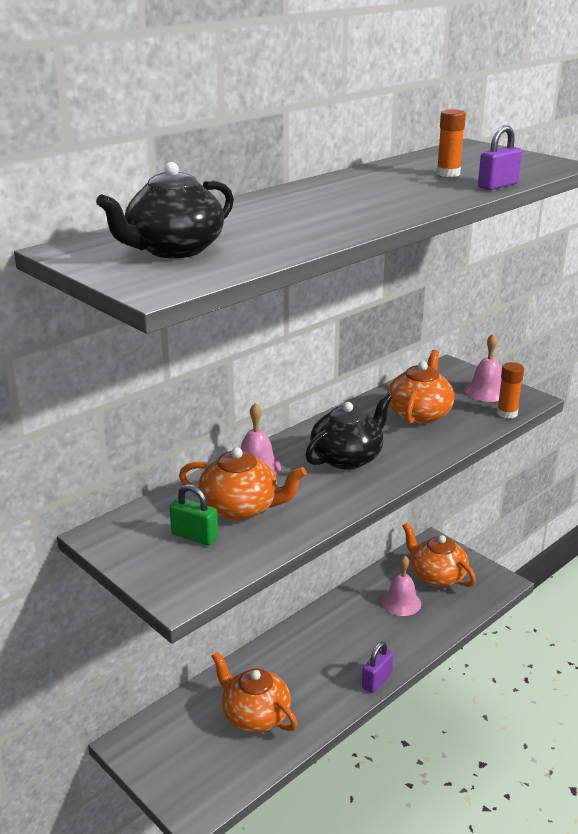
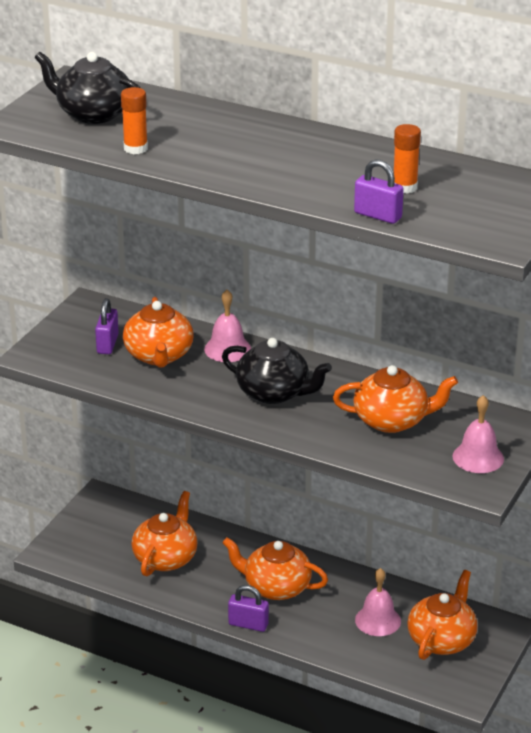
camera: 70 degrees right, 5 degrees up
(194, 536) = (107, 344): green padlock -> purple padlock
(333, 650) = (275, 587): none -> orange teapot
(507, 413) = (434, 477): orange glue stick -> orange glue stick (135, 148)

